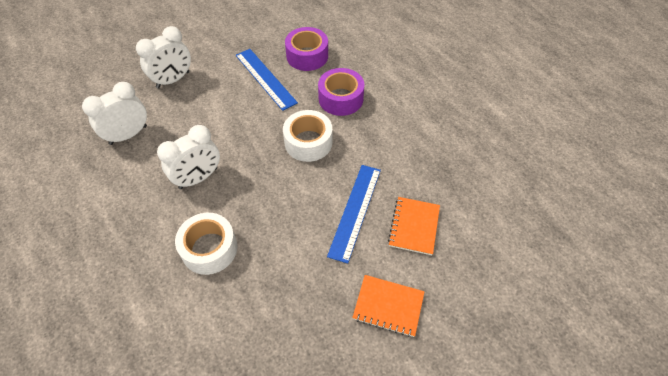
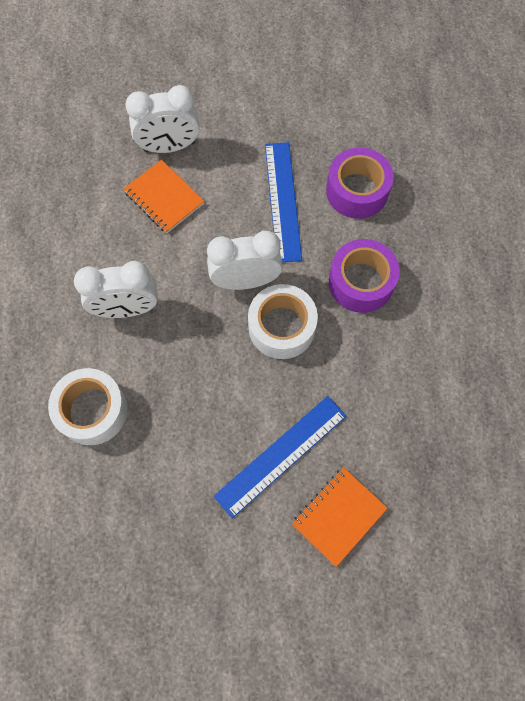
camera: 30 degrees right, 15 degrees up
(128, 135) = (79, 205): white clock -> white clock (245, 281)
(388, 306) = (245, 598): orange notebook -> orange notebook (164, 198)

